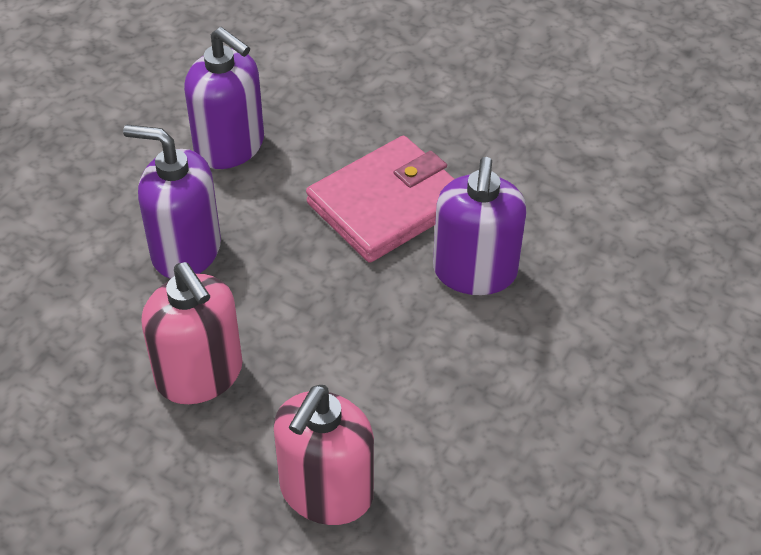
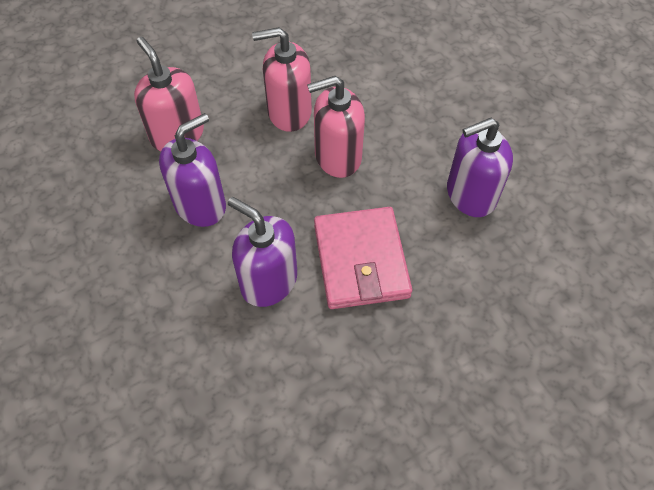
camera: 120 degrees right, 10 degrees up
(185, 251) = (386, 138): purple soap dispenser -> purple soap dispenser (200, 205)
(248, 287) = (337, 156): none -> pink soap dispenser

